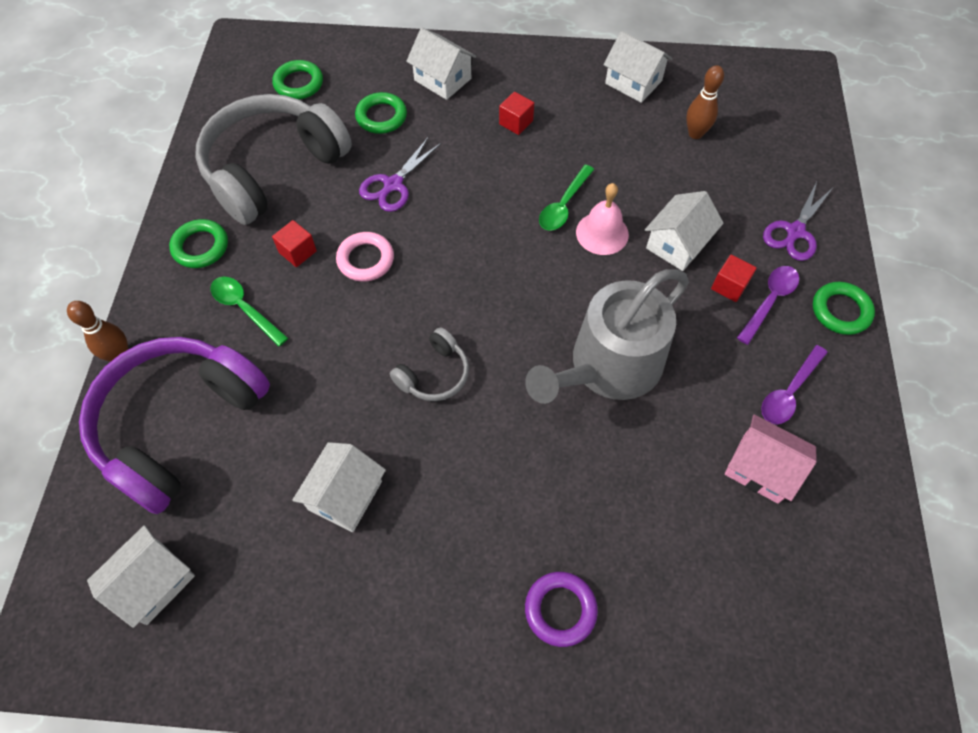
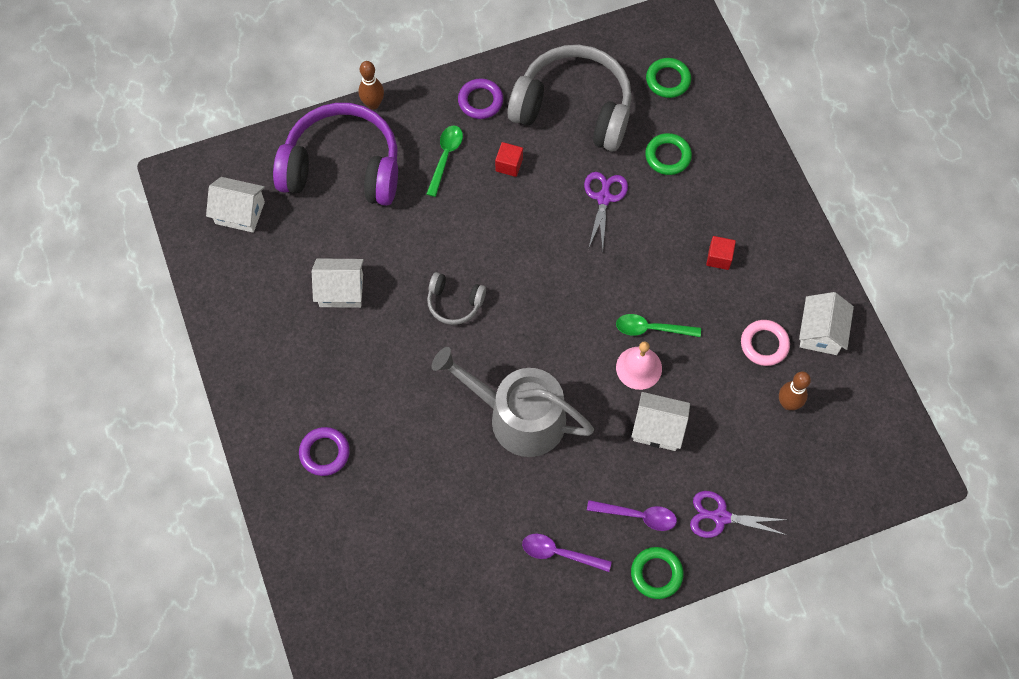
camera: 65 degrees right, 5 degrees up
(200, 247) = (480, 101): green ring -> purple ring
(365, 260) = (526, 213): pink ring -> pink ring (764, 344)
(393, 185) = (604, 198): purple scissors -> purple scissors turned 90 degrees clockwise
(442, 79) = (734, 182): white house -> none
(729, 286) = (636, 481): red cube -> none
(760, 468) = (485, 550): pink house -> none

